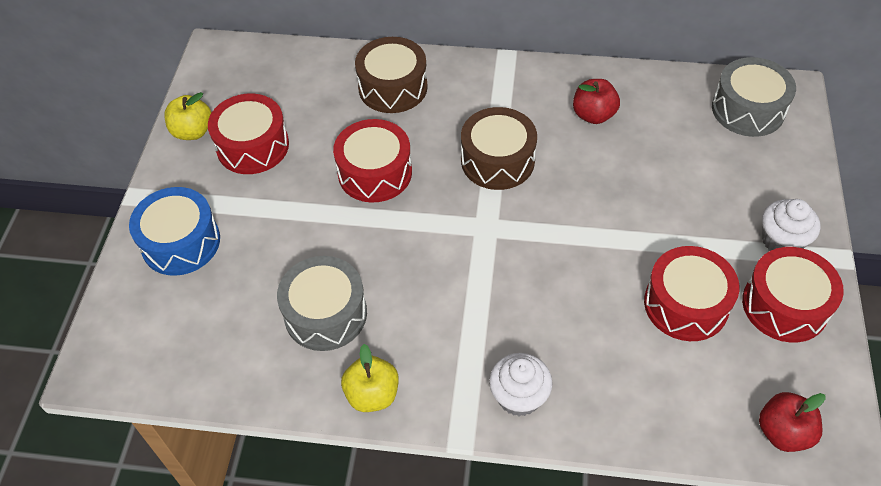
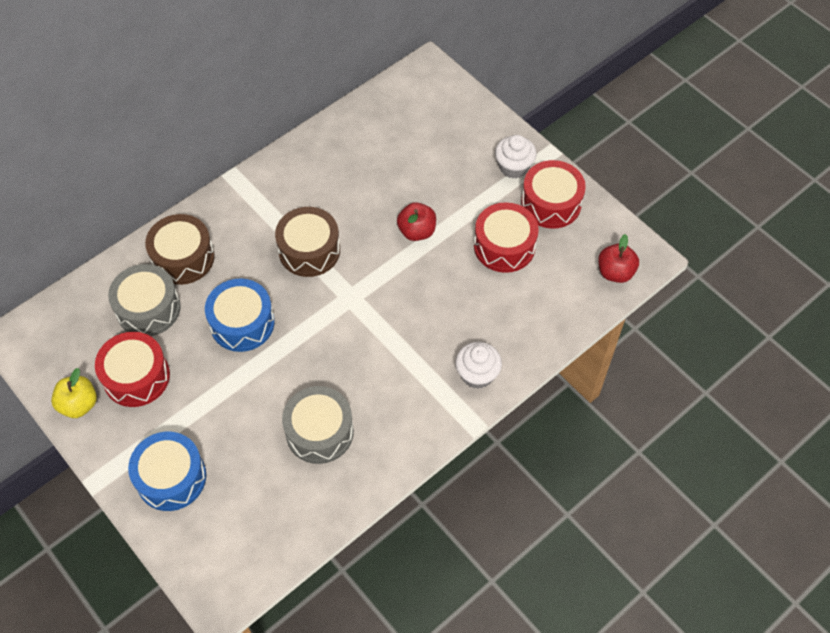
camera: 50 degrees left, 5 degrees up
(372, 394) = (401, 448): yellow apple -> none
(375, 173) = (242, 323): red drum -> blue drum
(593, 115) = (333, 173): red apple -> red apple (417, 231)
(748, 109) = (416, 98): grey drum -> grey drum (148, 308)

